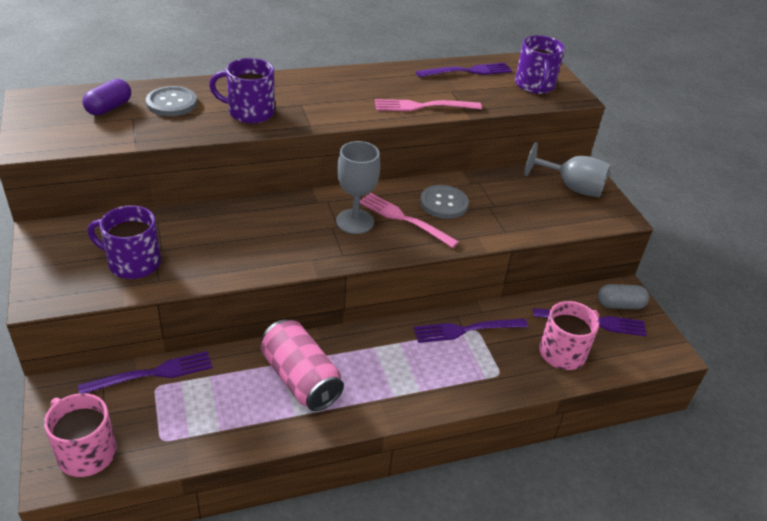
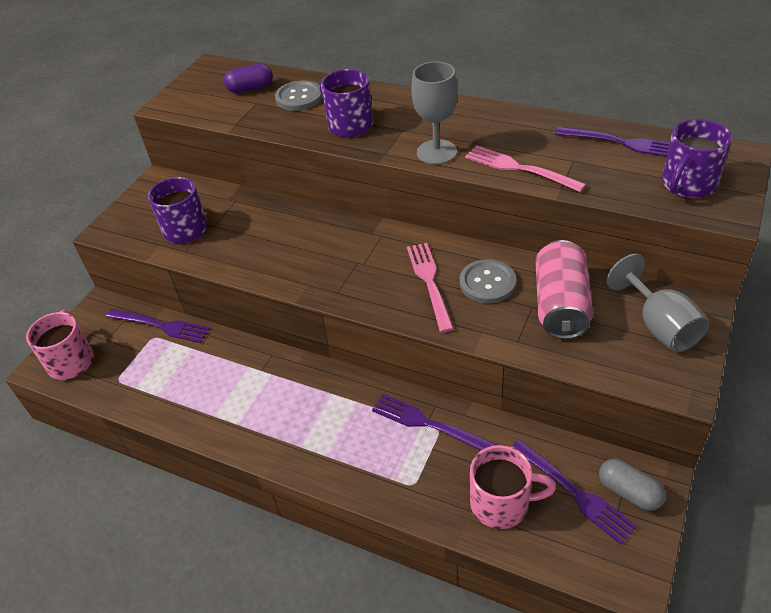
camera: 50 degrees right, 5 degrees up
(300, 379) = (248, 388): pink can -> pink can (560, 305)
(355, 221) = (382, 265): grey goblet -> grey goblet (436, 152)

